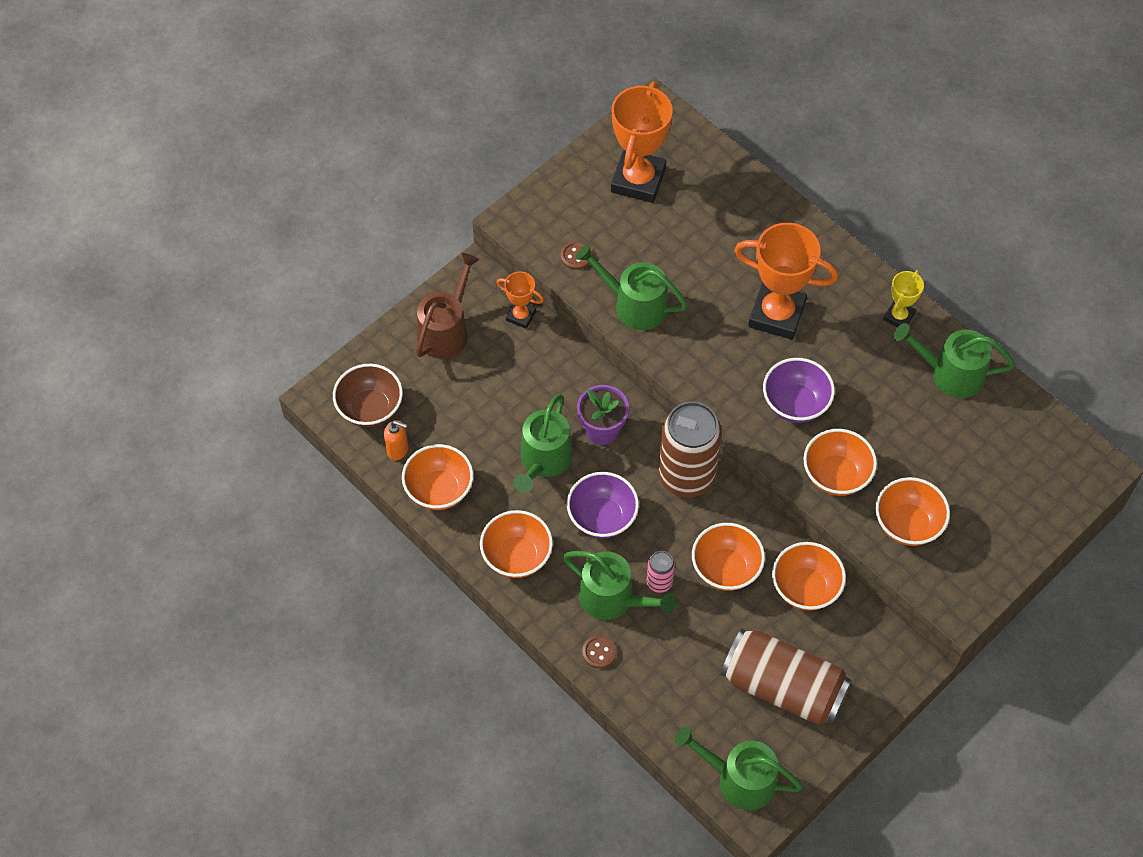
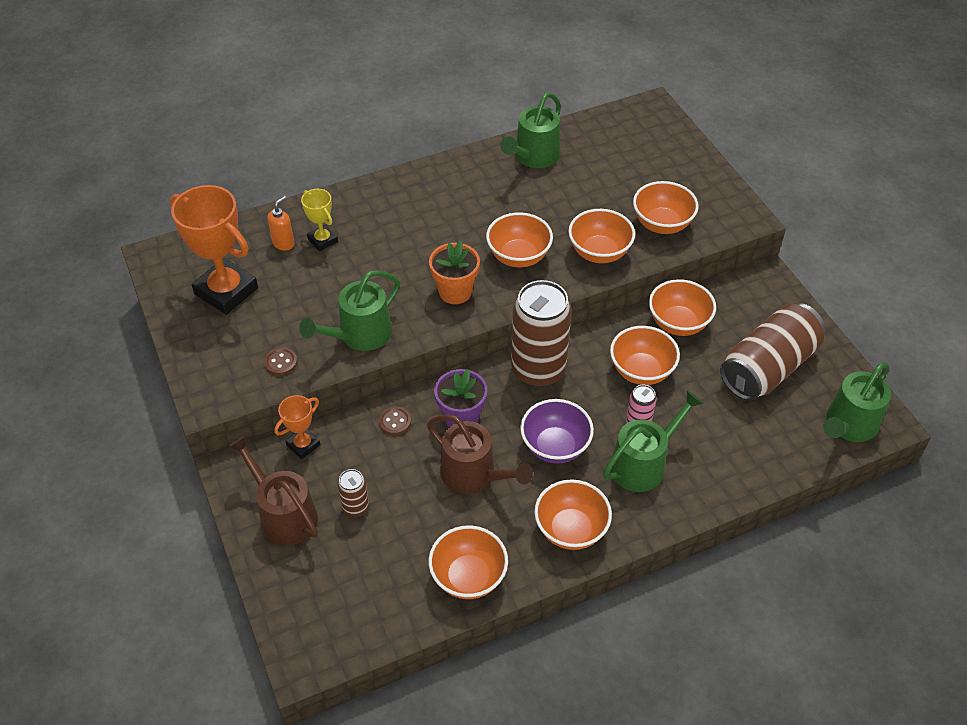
camera: 70 degrees left, 10 degrees down
(370, 409) = (341, 615): brown bowl -> none
(398, 450) = (404, 602): orange soap dispenser -> orange soap dispenser (283, 243)
(474, 380) = (355, 507): none -> brown can
(544, 460) = (473, 474): green watering can -> brown watering can
(599, 652) = (696, 492): brown button -> brown button (395, 422)
(722, 364) = (455, 292): none -> orange flower pot
(776, 314) = (424, 241): orange trophy -> none
(795, 404) = (518, 256): purple bowl -> orange bowl
(898, 316) = (466, 169): yellow trophy -> yellow trophy (322, 240)

